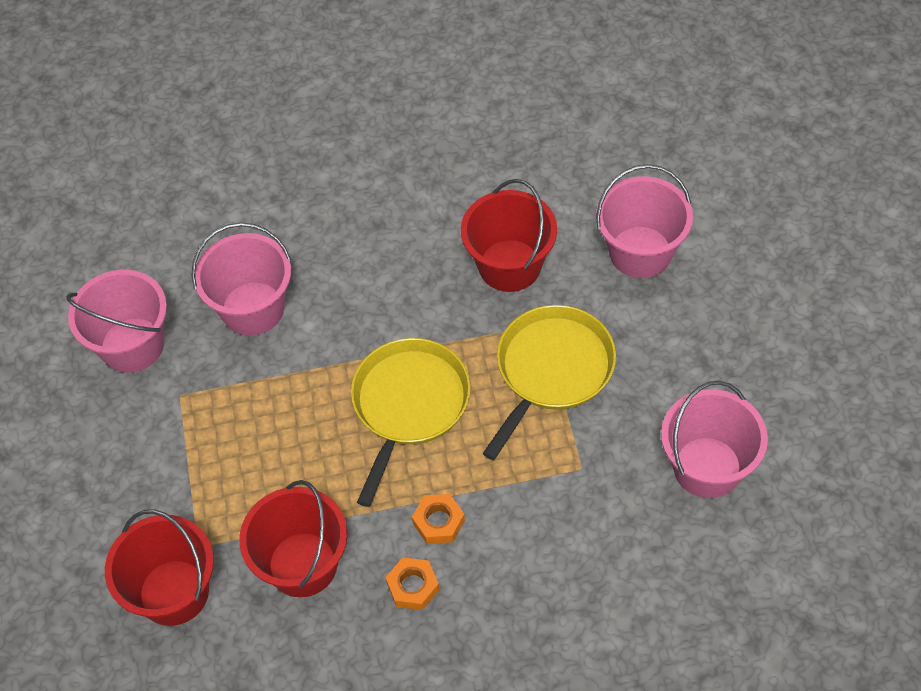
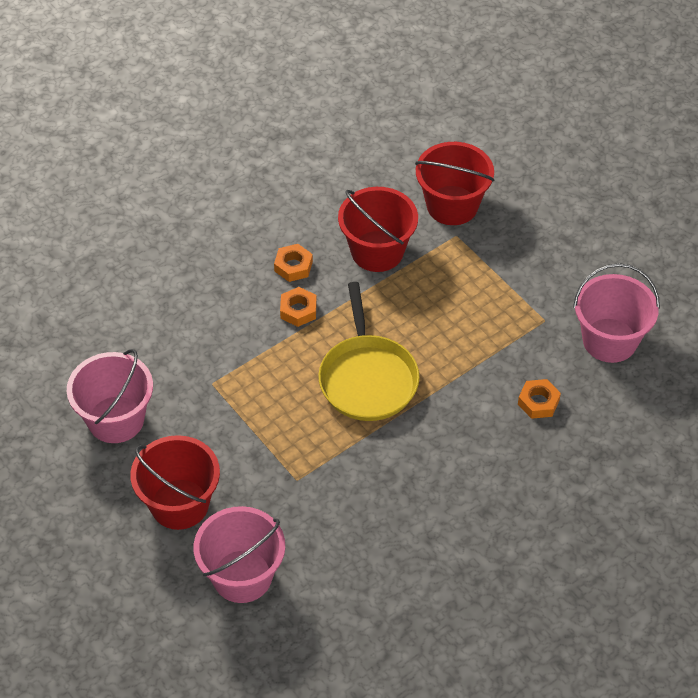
camera: 150 degrees right, 5 degrees down
(253, 308) = (538, 402): pink bucket -> orange nut
(509, 265) = (350, 519): red bucket -> red bucket (179, 504)
(552, 370) = (270, 446): yellow pan -> none

